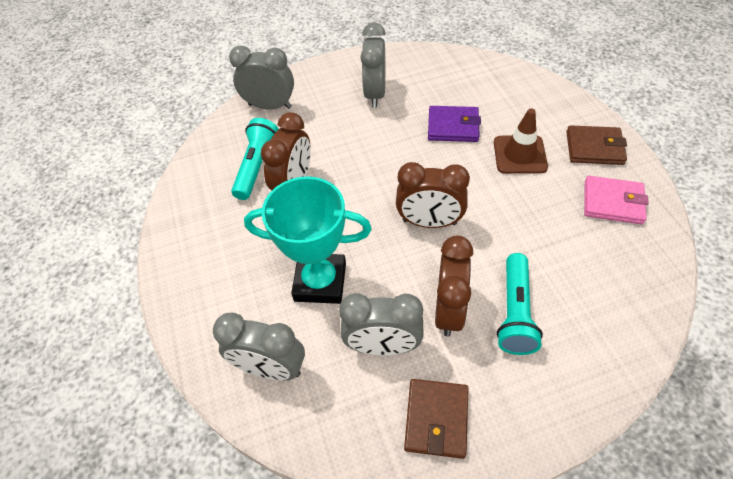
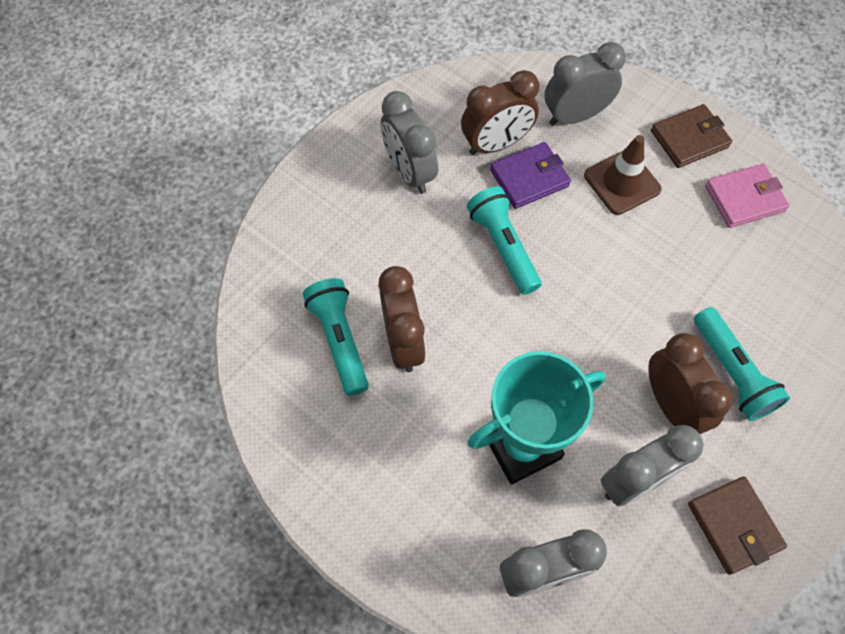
camera: 35 degrees left, 10 degrees up
(270, 106) = (291, 248): grey clock -> grey clock (575, 116)
(403, 158) = (503, 246): none -> turquoise flashlight
(429, 222) = (585, 313): brown clock -> brown clock (496, 144)

